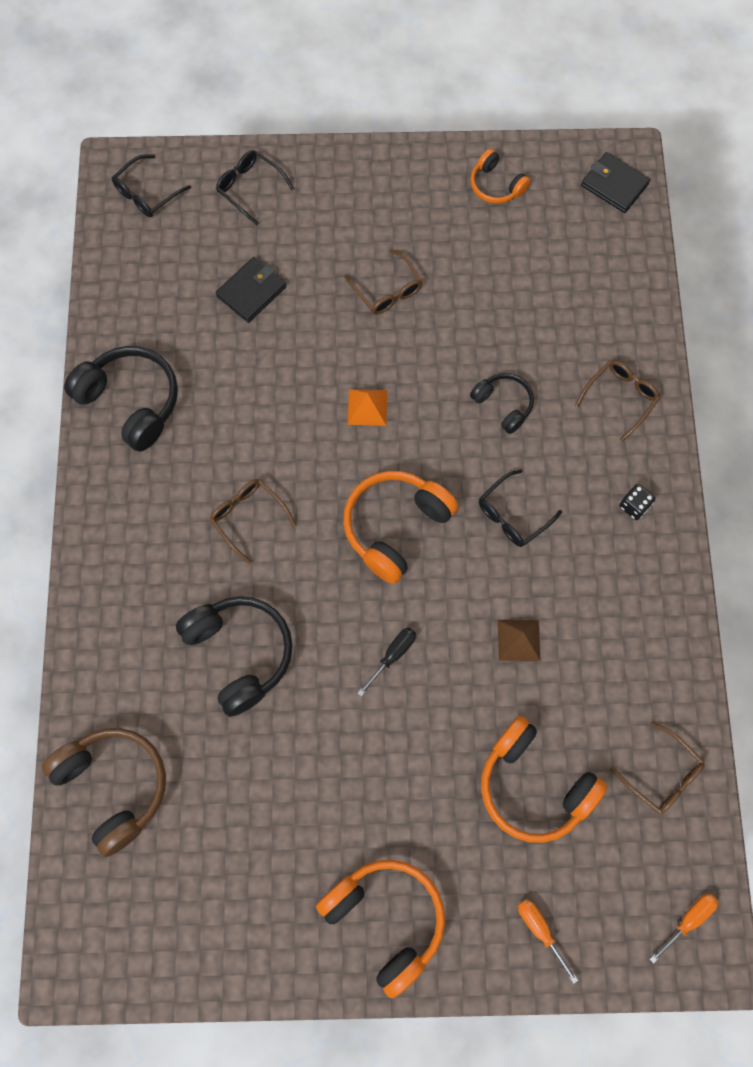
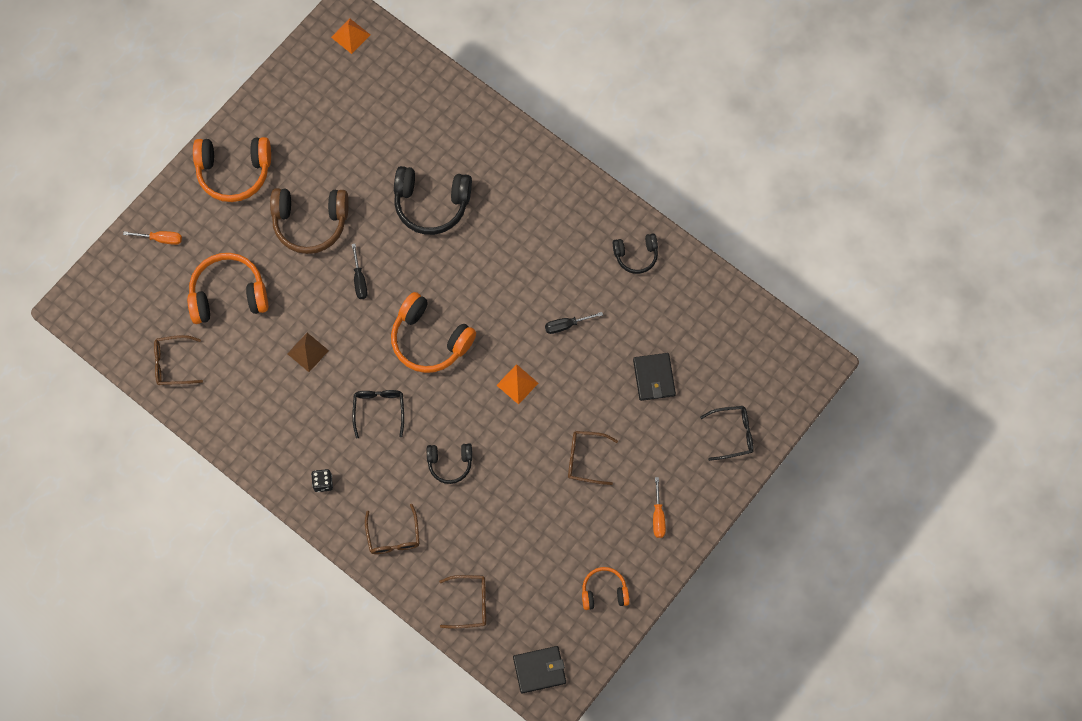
camera: 130 degrees right, 0 degrees up
(94, 938) = (350, 36): none -> orange pyramid
(114, 786) = (417, 94): brown headphones -> brown headphones (310, 223)
(131, 402) = (636, 255): black headphones -> black headphones, size x0.57
(146, 194) = (781, 368): black glasses -> none
(248, 517) = (506, 266): brown glasses -> brown glasses (470, 603)
(265, 409) = (566, 325): none -> black screwdriver
(395, 527) = (430, 340): orange headphones -> orange headphones turned 135 degrees clockwise
(688, 920) = (97, 313): orange screwdriver -> orange screwdriver (658, 516)

